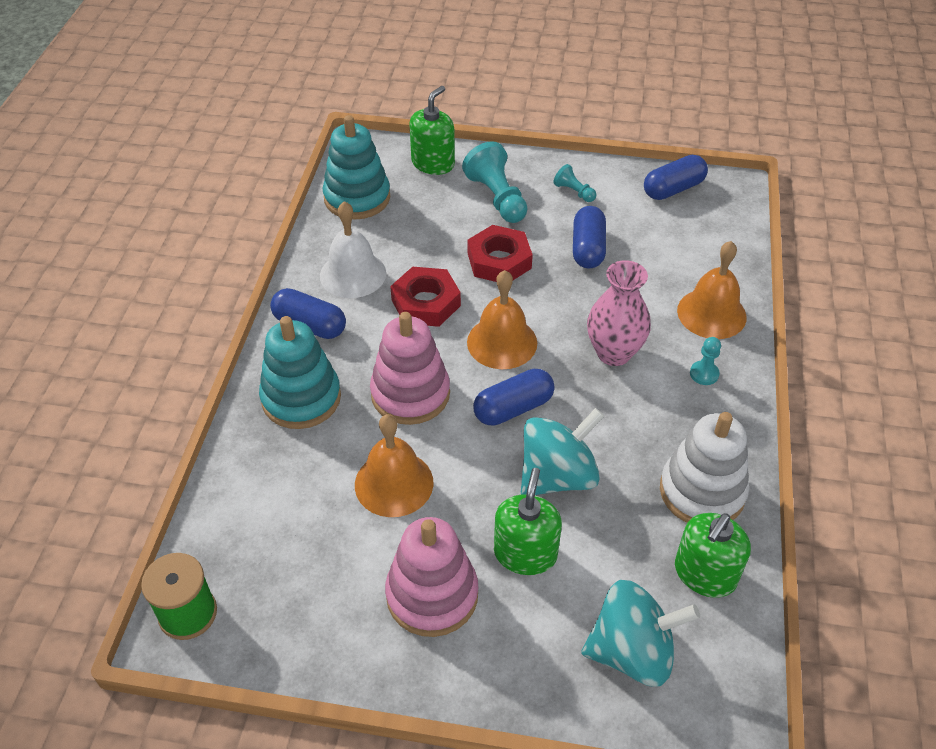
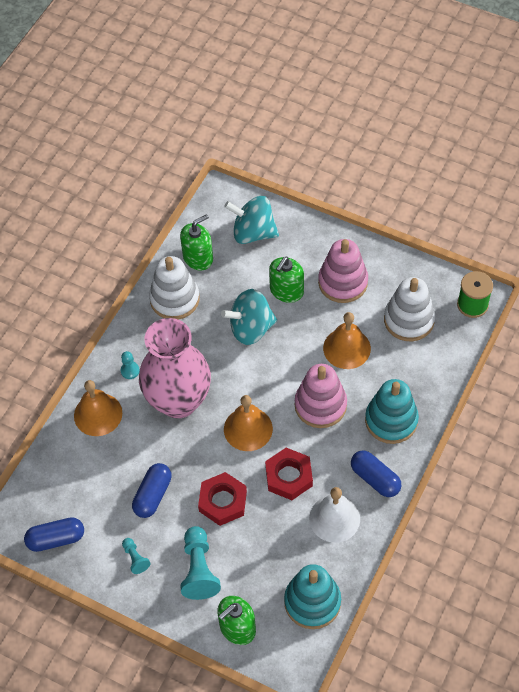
camera: 160 degrees left, 10 degrees up
(299, 555) = (409, 320): none -> white stacking toy
(513, 408) = (259, 378): blue capsule -> none
(613, 353) = (178, 401): pink vase -> pink vase, size x1.68

